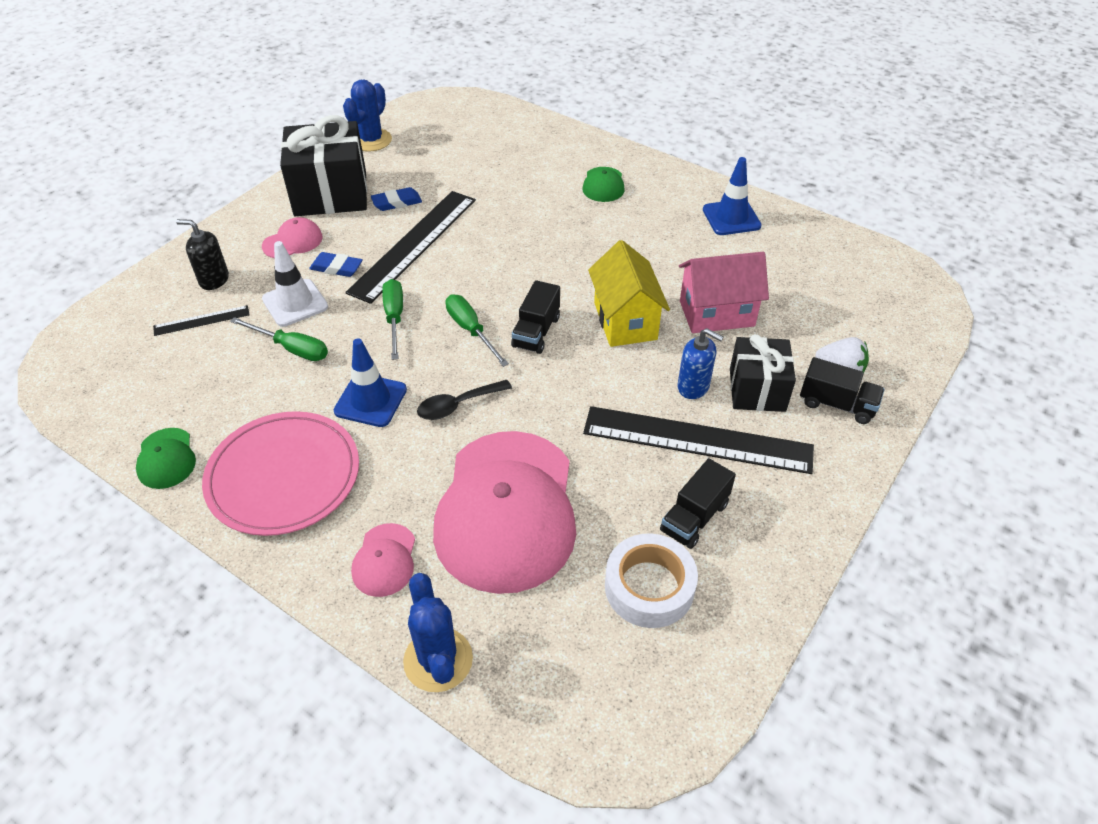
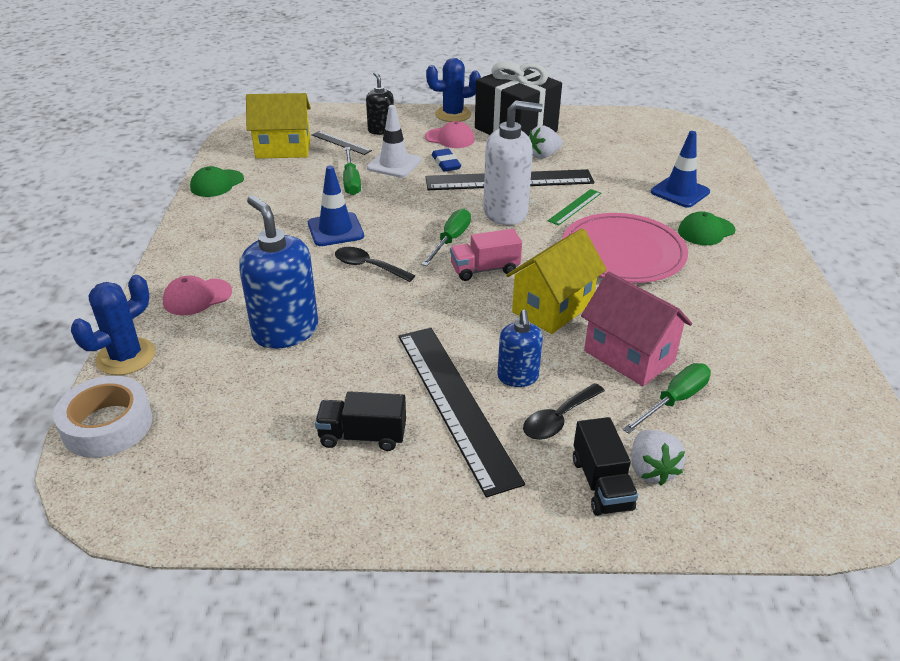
camera: 55 degrees right, 10 degrees down
(157, 371) = (283, 149): none -> yellow house
(283, 476) = (237, 228): pink plate -> pink plate (623, 252)
(371, 140) = (593, 119): blue cactus -> blue cactus (453, 114)
(394, 318) = (425, 205): green screwdriver -> green screwdriver (674, 401)
(397, 202) = (543, 155): blue eraser -> white strawberry
(463, 274) = (505, 212): none -> white soap dispenser
(498, 230) = (574, 207): none -> green ruler
(507, 510) = (285, 331): pink cap -> blue soap dispenser
(536, 332) = (484, 269): black truck -> pink truck
(649, 587) = (265, 437): white tape -> white tape (107, 425)
(731, 218) = (774, 316): blue traffic cone -> blue traffic cone (680, 192)
(757, 390) = (558, 419): black gift -> black spoon

